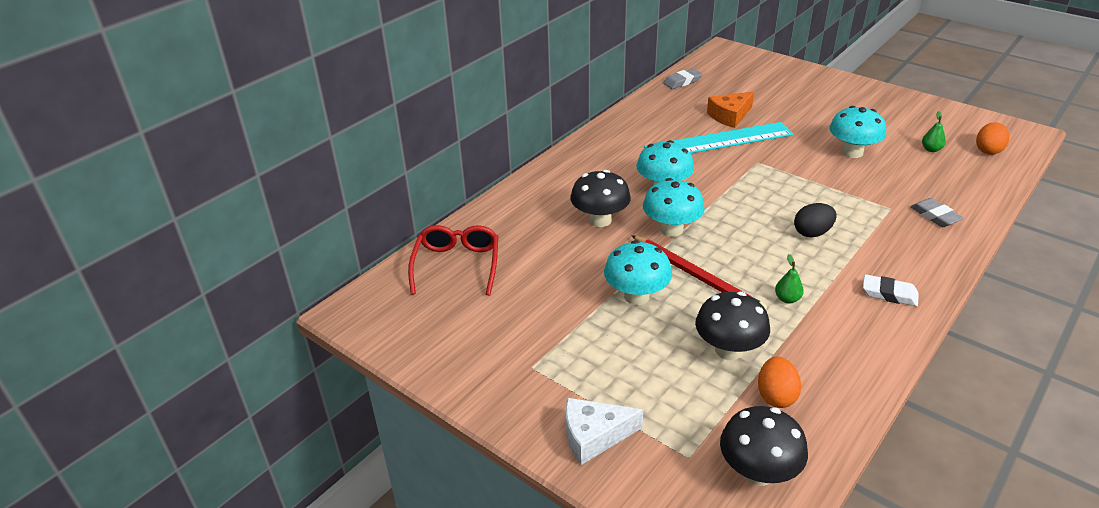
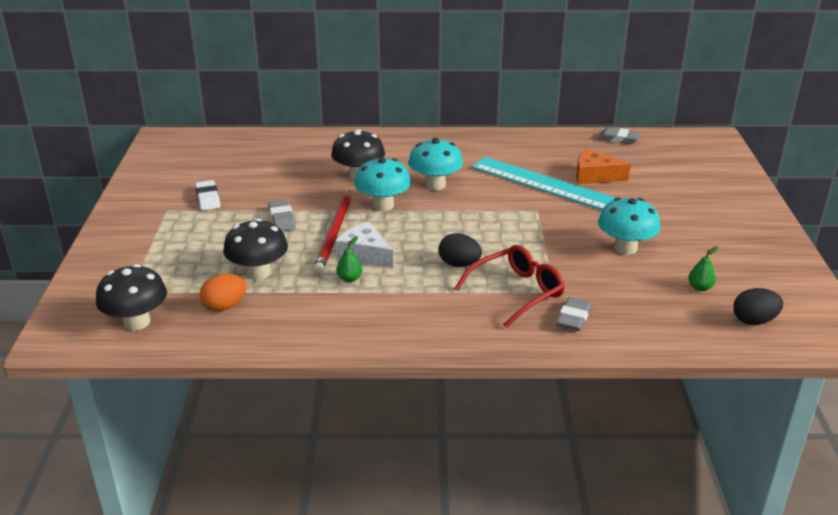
camera: 50 degrees right, 5 degrees down
(457, 265) = (244, 149): red glasses -> red glasses (517, 292)
(594, 436) = (120, 252): white cheese -> white cheese (364, 254)
(636, 296) = (282, 219): turquoise mushroom -> grey eraser
(889, 294) = (413, 323): white eraser -> white eraser (208, 198)
(988, 150) = (754, 321): orange egg -> black egg

